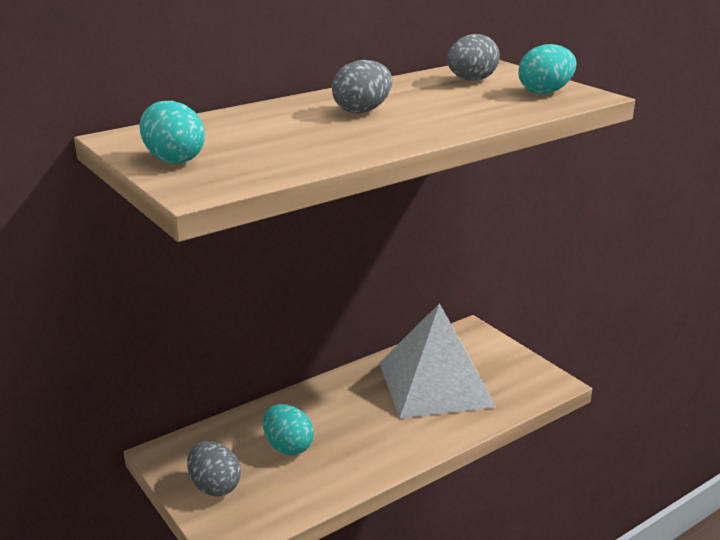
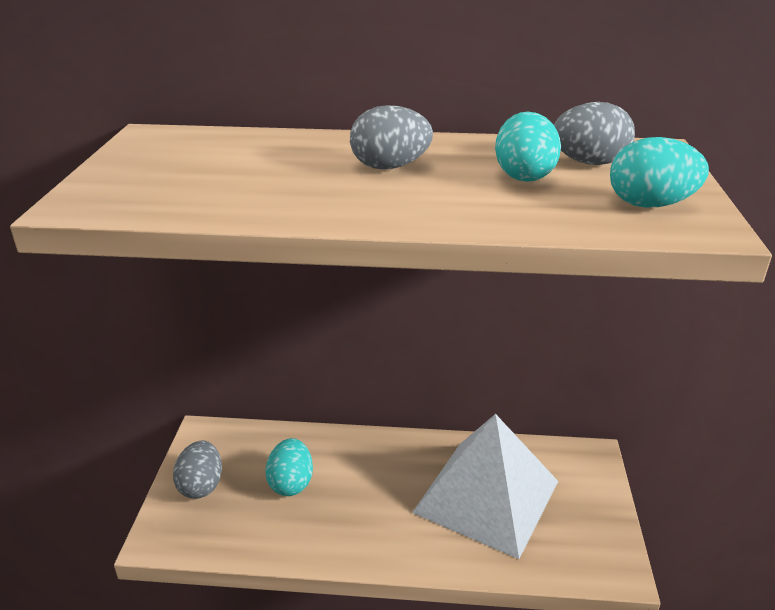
camera: 40 degrees right, 5 degrees up
(174, 159) = (130, 168): turquoise egg -> turquoise egg (524, 176)

